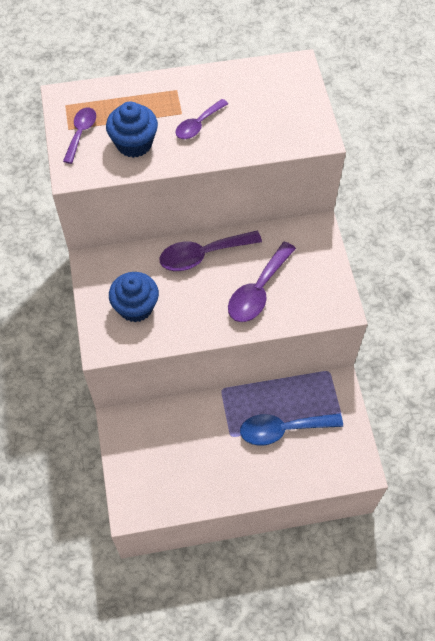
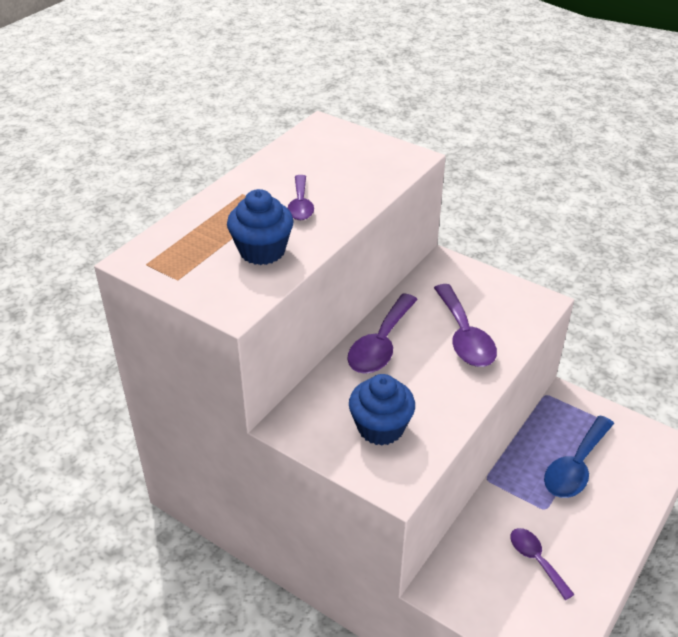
camera: 45 degrees left, 20 degrees down
(81, 133) = (196, 274): purple spoon -> purple spoon (536, 560)

